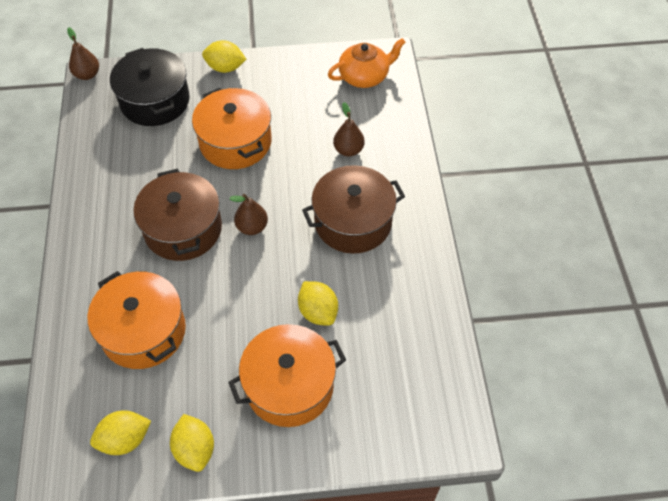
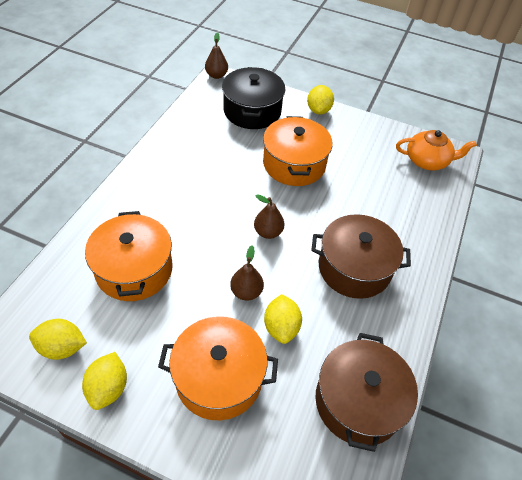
camera: 25 degrees right, 5 degrees down
(183, 229) = (214, 208): brown pot -> brown pot (358, 401)
(225, 68) = (318, 110): yellow lemon -> yellow lemon turned 60 degrees clockwise
(348, 150) = (382, 210): brown pear -> brown pear (246, 292)

